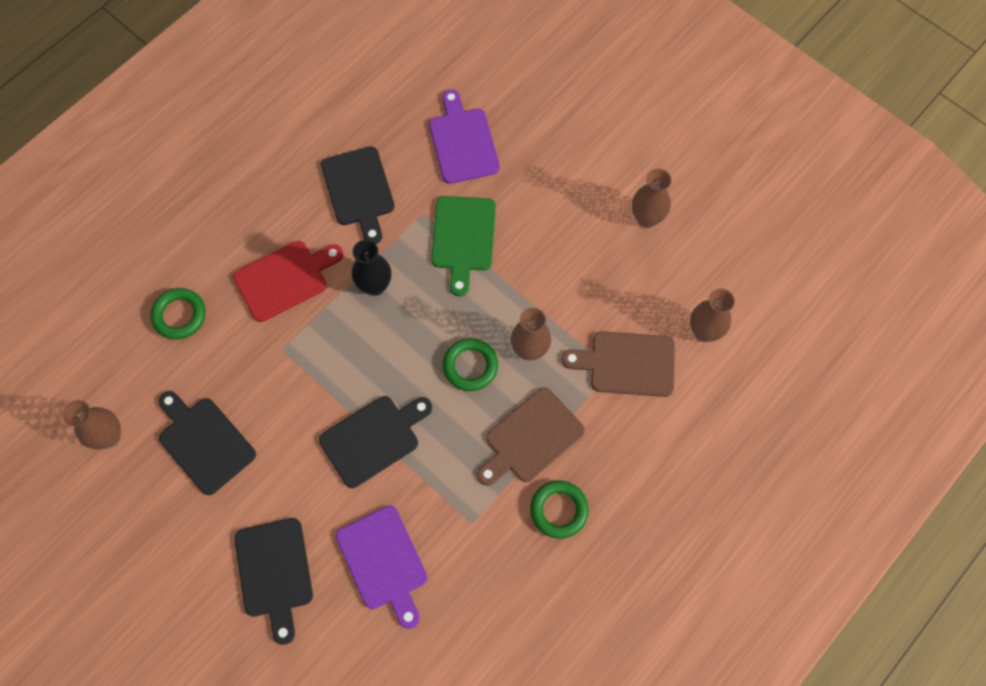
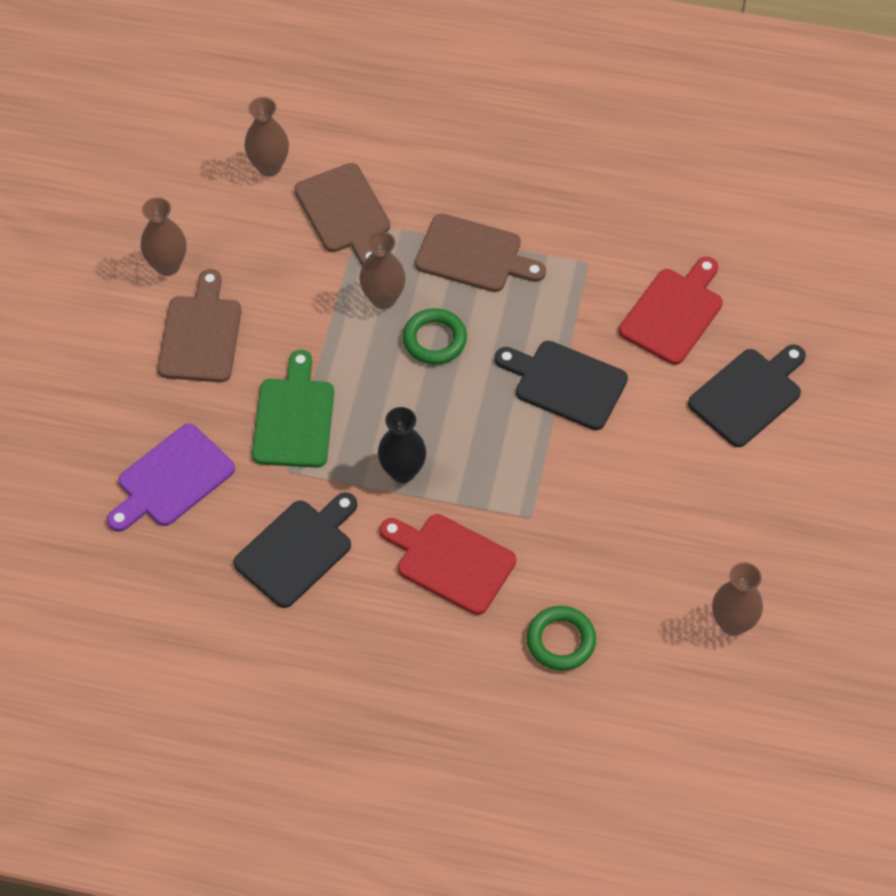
camera: 120 degrees left, 10 degrees down
(204, 442) = (674, 530): black cutting board -> none
(384, 562) = (674, 313): purple cutting board -> red cutting board
(463, 238) = (294, 418): green cutting board -> green cutting board turned 60 degrees counterclockwise
(559, 510) = (527, 202): green ring -> none
(571, 212) = (201, 334): none -> brown cutting board

